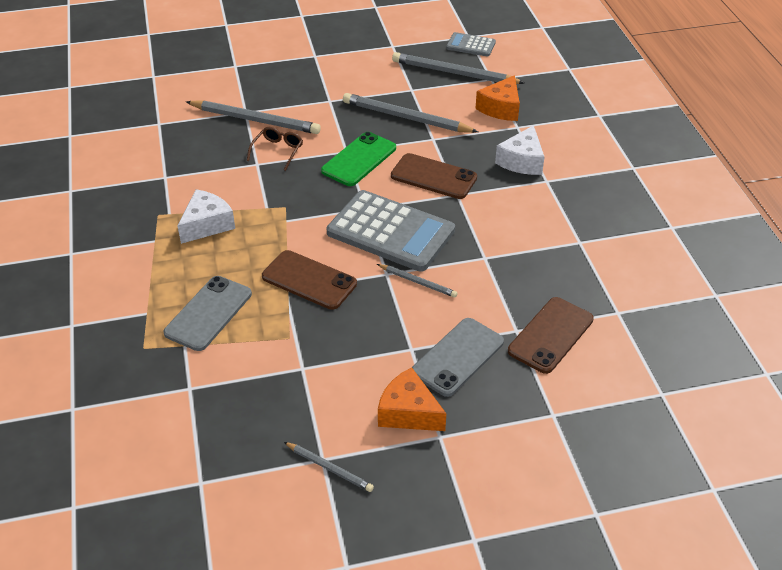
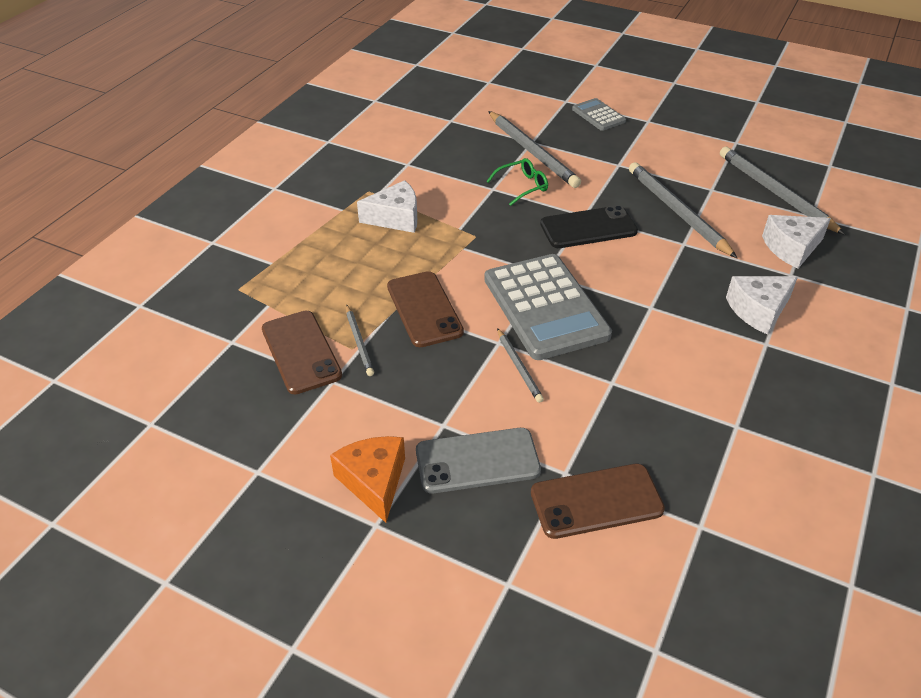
camera: 40 degrees right, 0 degrees up
(208, 313) = (314, 290): grey phone -> none
(277, 151) = (522, 186): brown glasses -> green glasses
(329, 468) = (253, 483): grey pencil -> grey pencil (359, 342)
(359, 159) = (588, 228): green phone -> black phone
(433, 177) = (645, 278): brown phone -> brown phone (301, 352)
(471, 45) = (823, 175): grey calculator -> grey calculator (598, 115)
(501, 108) = (791, 248): orange cheese -> white cheese

